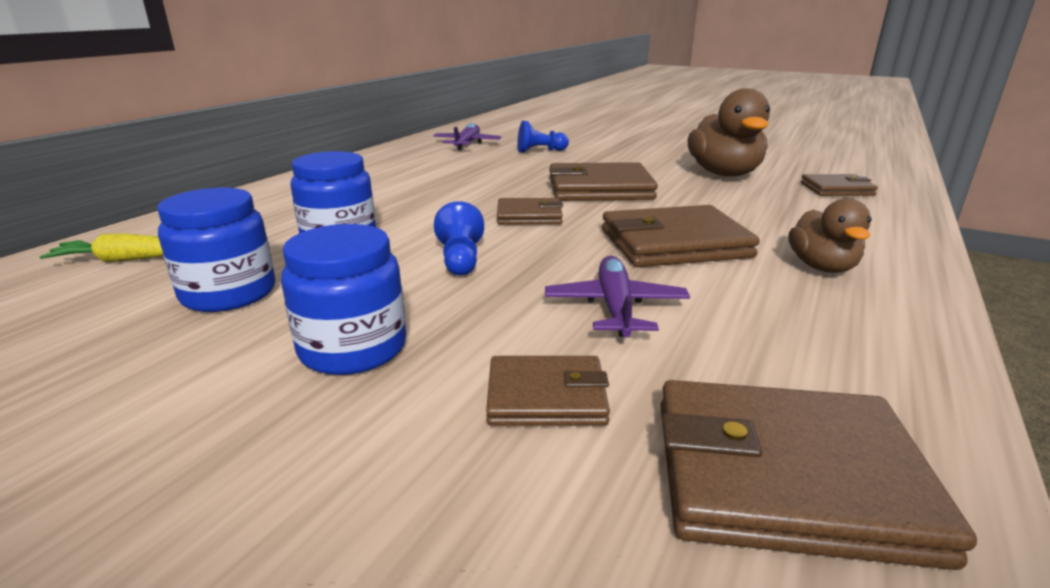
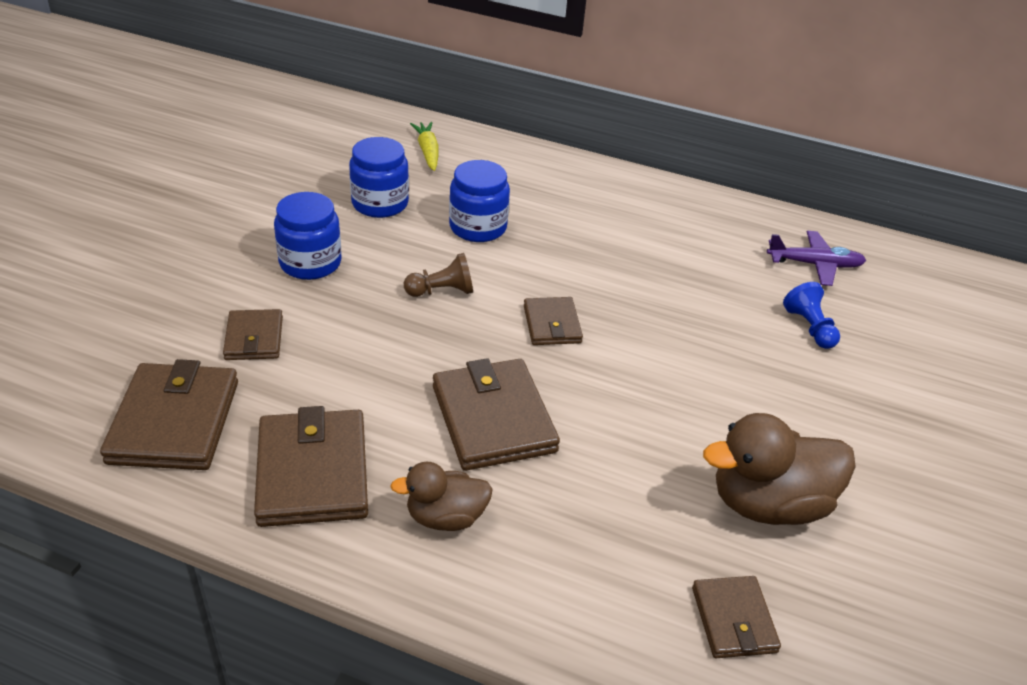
camera: 80 degrees right, 15 degrees up
(460, 259) = (442, 291): blue pawn -> brown pawn
(600, 189) = (657, 376): brown wallet -> brown wallet (312, 472)
(615, 307) = (361, 371): purple plane -> none

